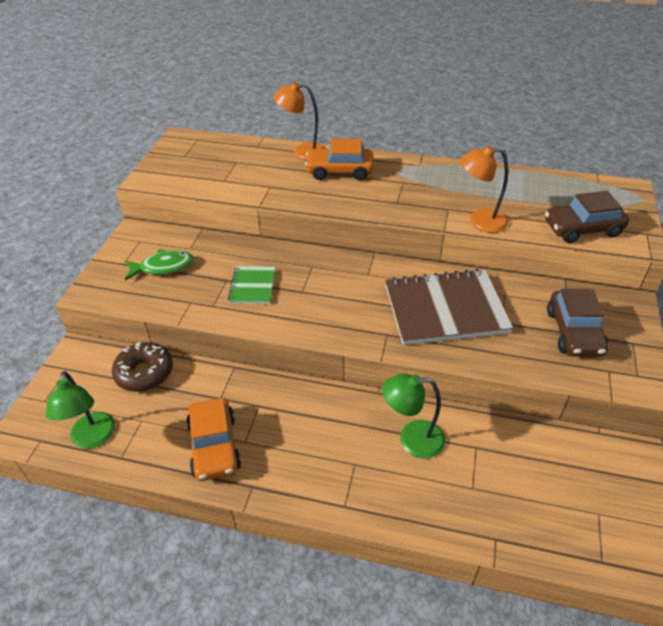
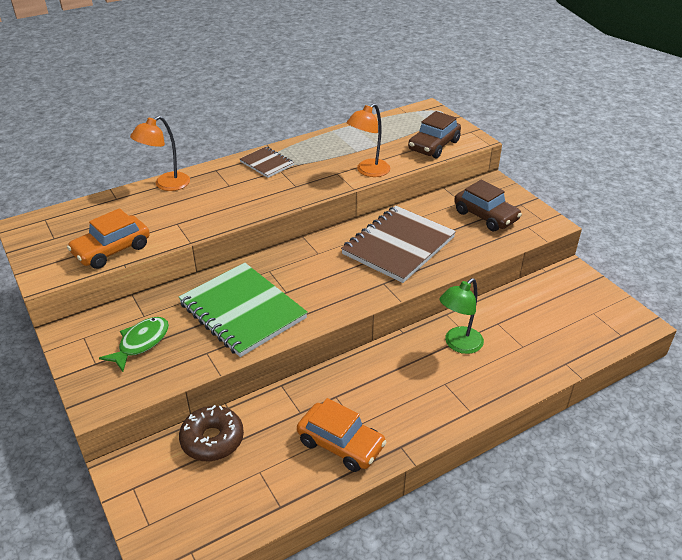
camera: 45 degrees left, 5 degrees down
(93, 439) = (237, 514): green lamp -> none
(252, 286) = (242, 311): green notebook -> green notebook, size x2.00
(340, 171) = (219, 185): orange car -> orange car (112, 250)
(400, 171) = (267, 163): none -> brown notebook

